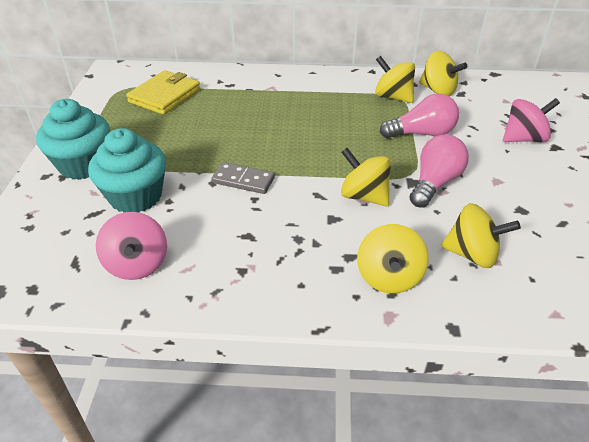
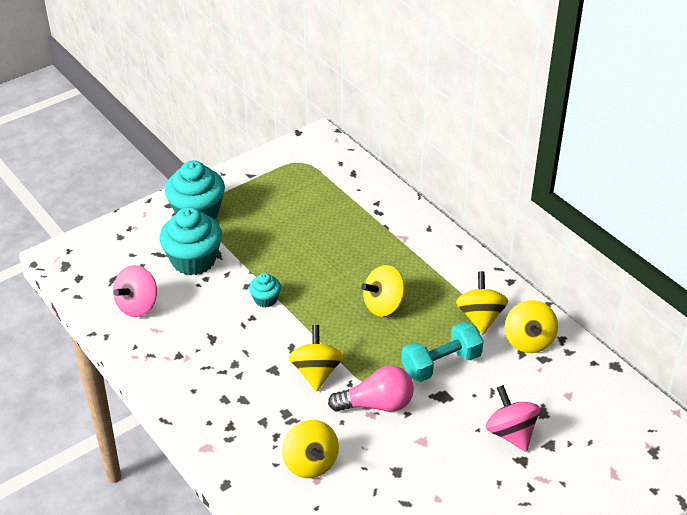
camera: 50 degrees right, 0 degrees up
(165, 96) = (319, 189): yellow wallet -> none
(243, 180) = (265, 299): grey domino -> turquoise cupcake
(389, 277) = (242, 429): yellow spinning top -> yellow spinning top (383, 305)
(422, 133) = (441, 364): pink light bulb -> turquoise dumbbell
(523, 139) = (510, 433): pink spinning top -> pink spinning top turned 150 degrees counterclockwise

